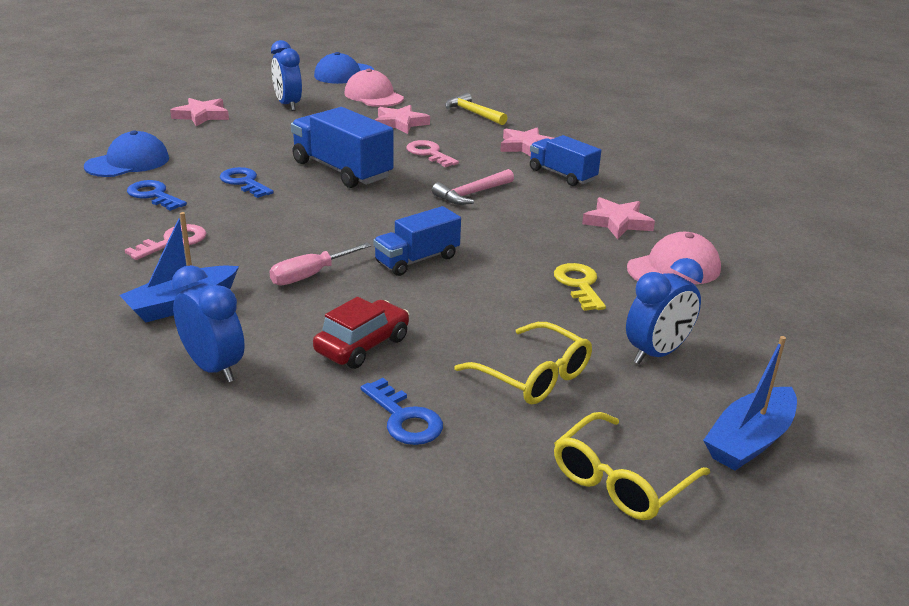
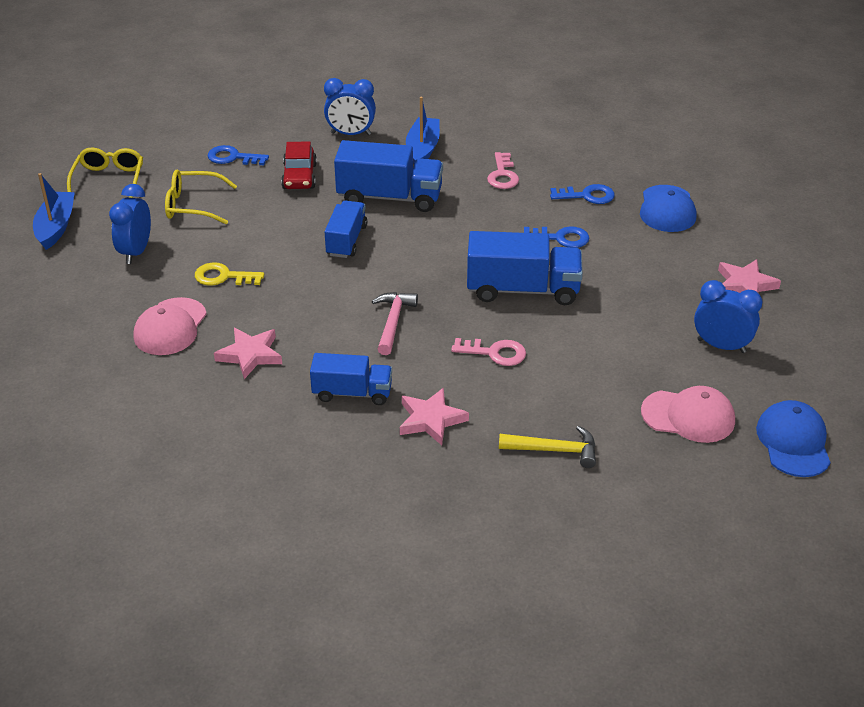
camera: 140 degrees right, 10 degrees up
(310, 275) = (390, 197): pink screwdriver -> blue truck
(400, 123) = (587, 383): pink star -> none
(579, 285) = (223, 277): yellow key -> yellow key turned 150 degrees clockwise

